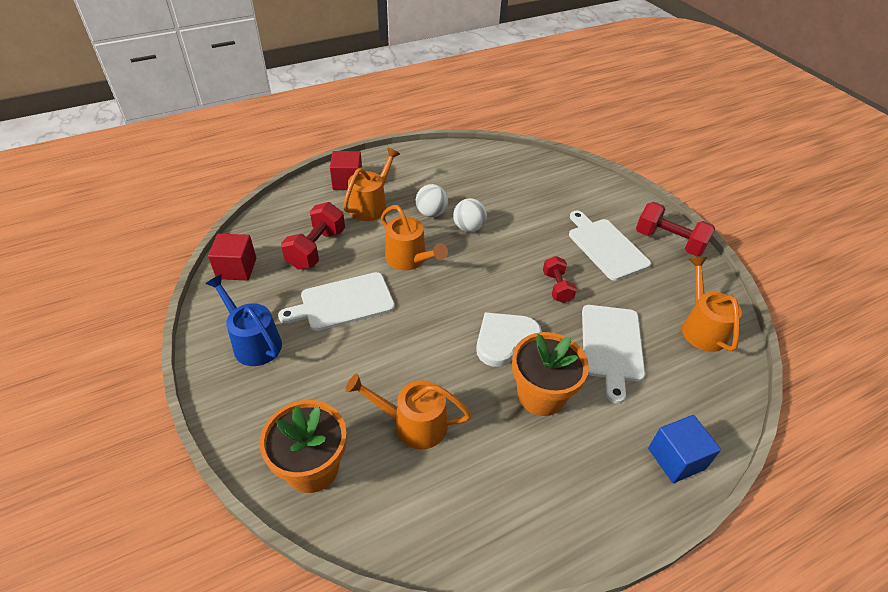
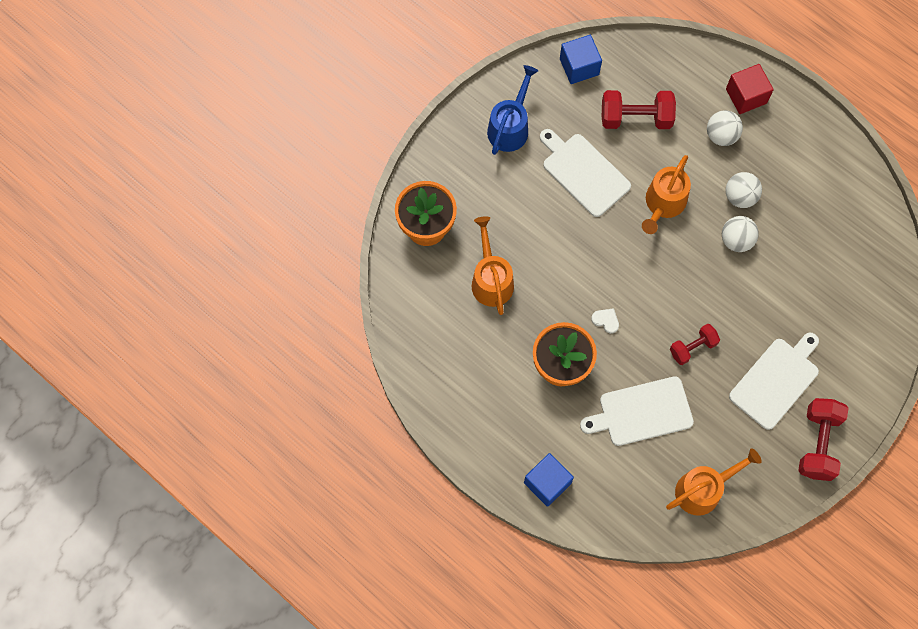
camera: 70 degrees right, 25 degrees up
(236, 268) = (579, 67): red cube -> blue cube
(371, 205) = (721, 135): orange watering can -> white ball
(505, 340) = (606, 320): white heart -> white heart, size x0.44

